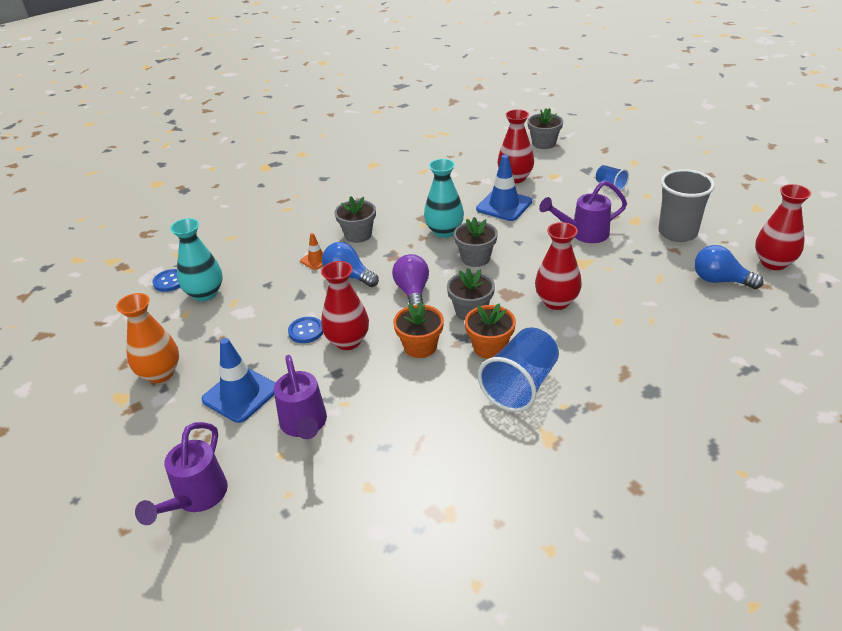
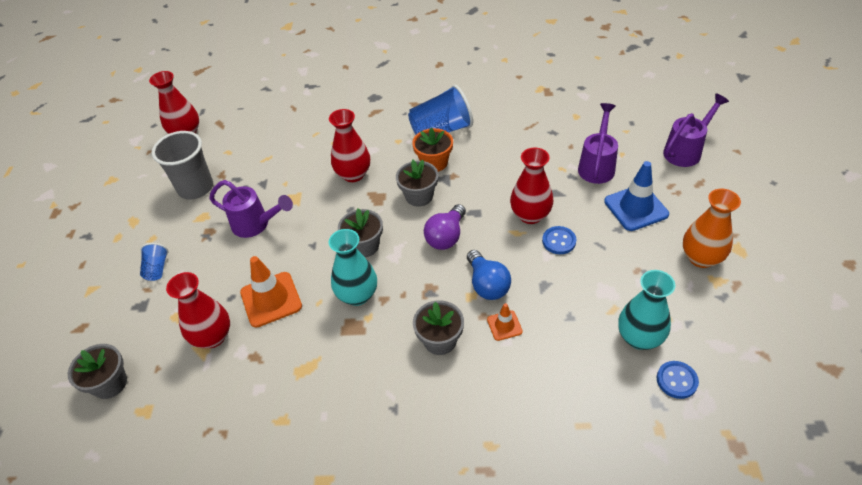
camera: 145 degrees left, 10 degrees up
(420, 346) = (480, 185): orange flower pot -> none
(504, 205) = (271, 299): blue traffic cone -> orange traffic cone
(720, 280) = (236, 138): blue light bulb -> none

